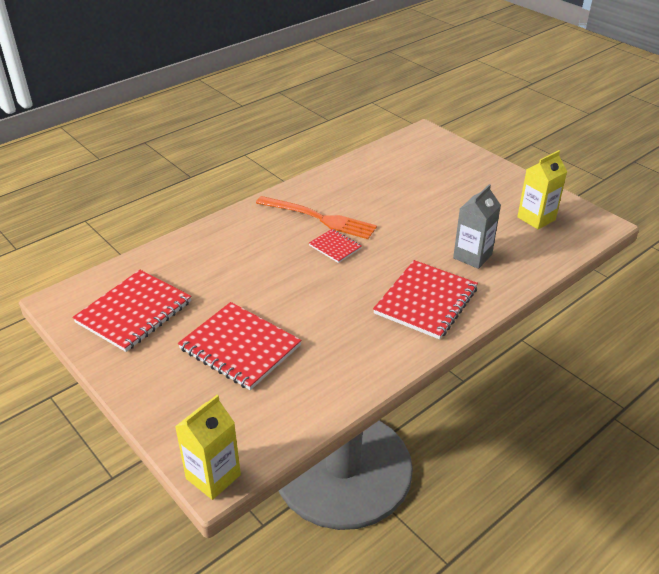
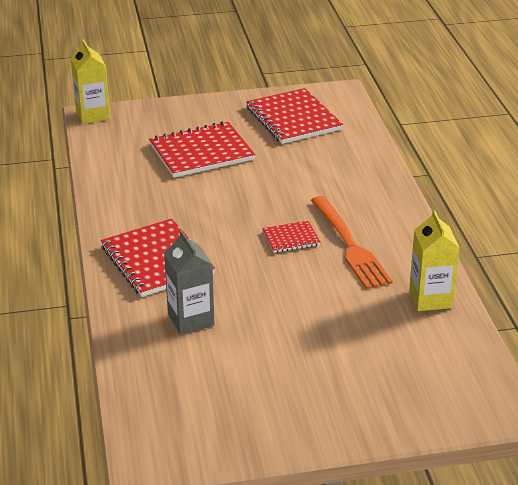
camera: 120 degrees right, 5 degrees down
(320, 218) = (350, 246): orange fork -> orange fork turned 75 degrees counterclockwise
(536, 218) = (209, 406): yellow carton -> yellow carton (430, 299)

